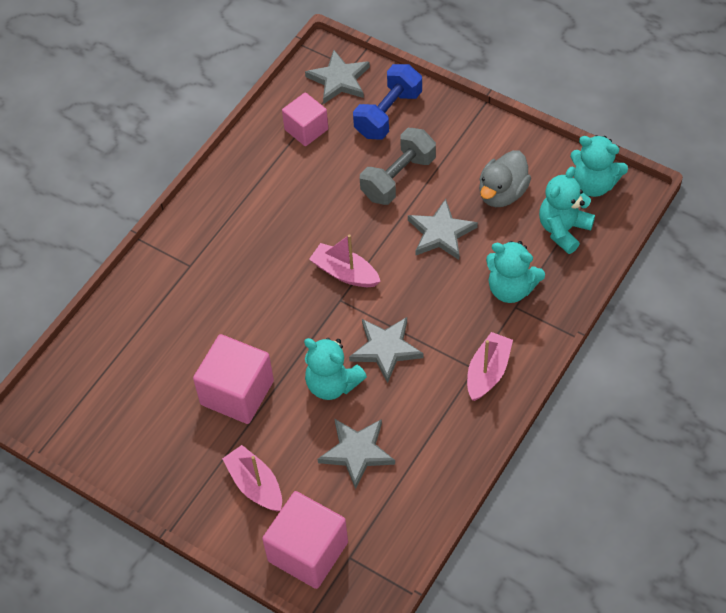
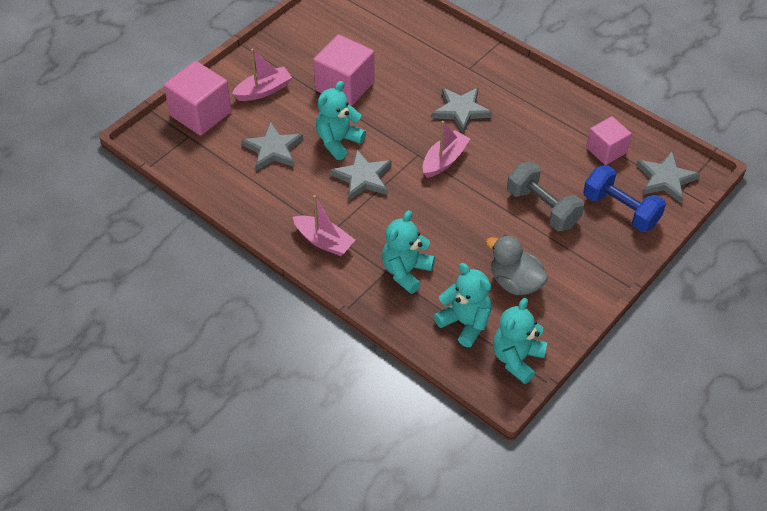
camera: 95 degrees right, 5 degrees down
(441, 233) = (476, 230): grey star -> grey star (461, 110)

